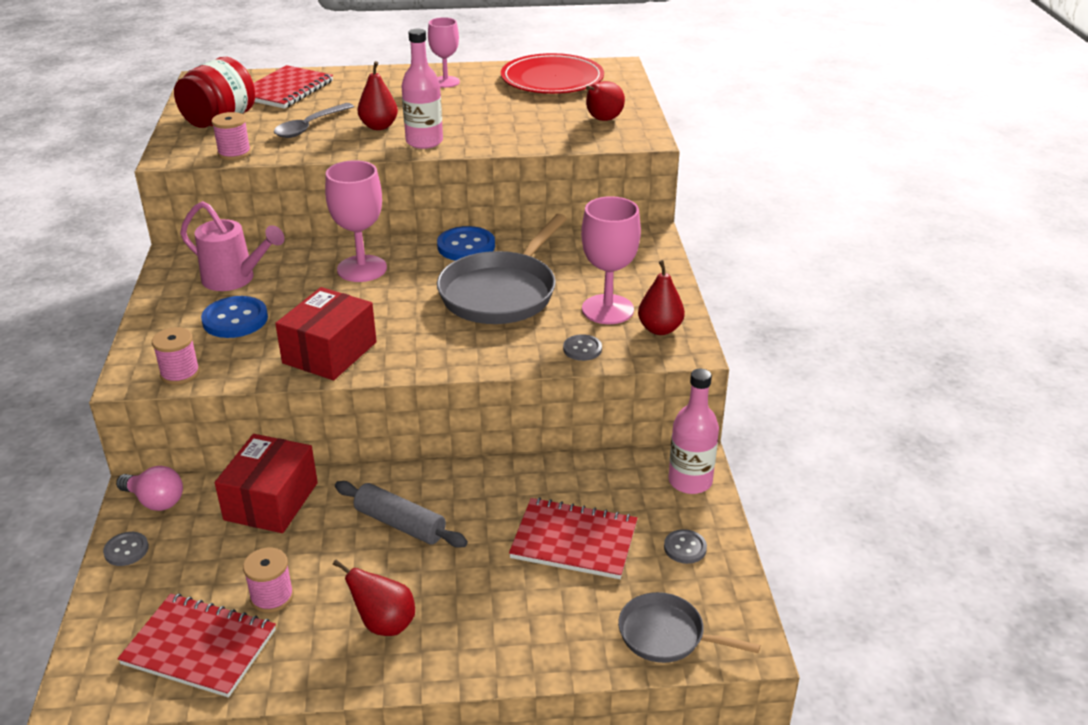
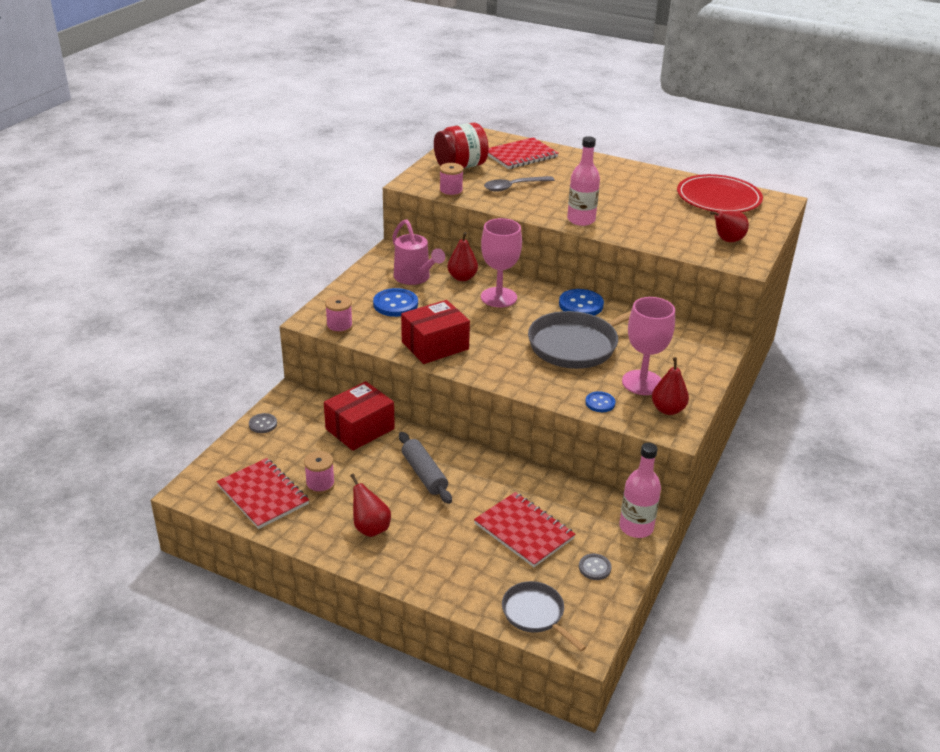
camera: 30 degrees right, 0 degrees up
(155, 501) = (297, 402): pink light bulb -> none
(379, 126) = (560, 200): red pear -> red pear (462, 277)
(445, 82) = (636, 179): pink goblet -> none
(582, 349) = (600, 403): grey button -> blue button

